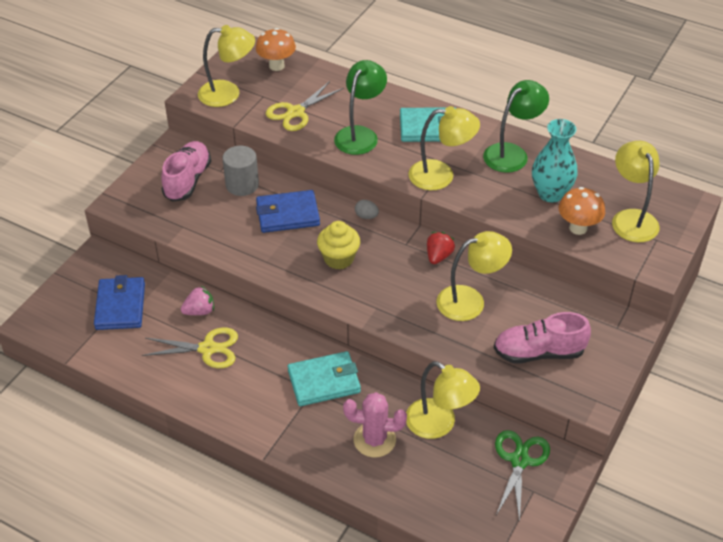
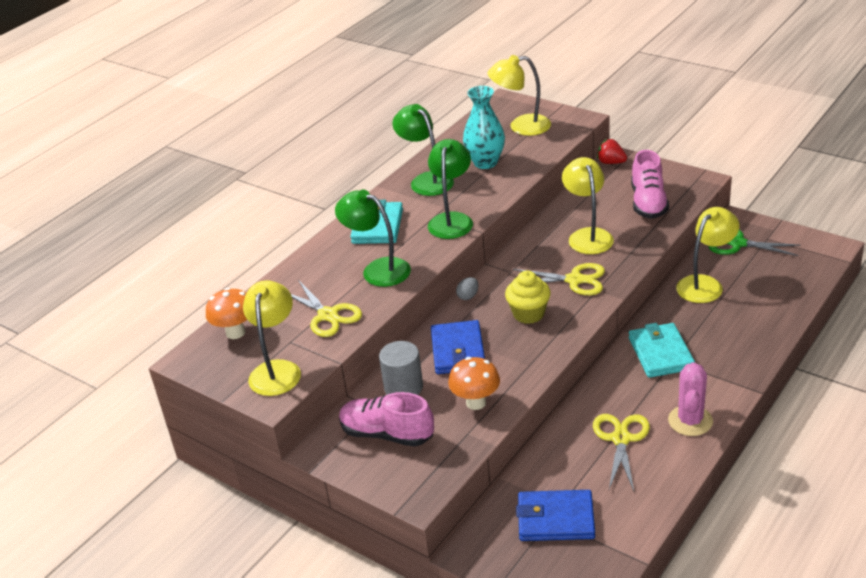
camera: 80 degrees left, 10 degrees down
(199, 311) = (565, 448): pink strawberry -> none
(374, 440) = (728, 321): pink cactus -> pink cactus (690, 421)
(392, 291) = (574, 280): none -> yellow scissors
(438, 256) = (529, 252): red strawberry -> red strawberry (611, 162)
(441, 176) = (452, 220): yellow lamp -> green lamp
(578, 228) = (531, 151): orange mushroom -> orange mushroom (476, 402)

